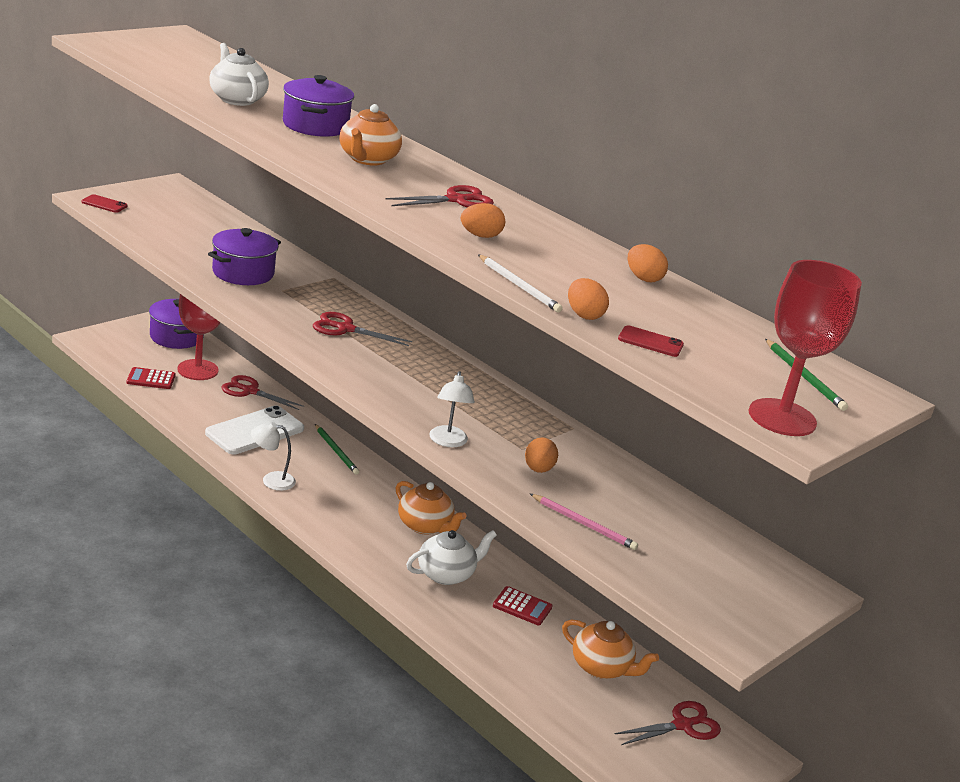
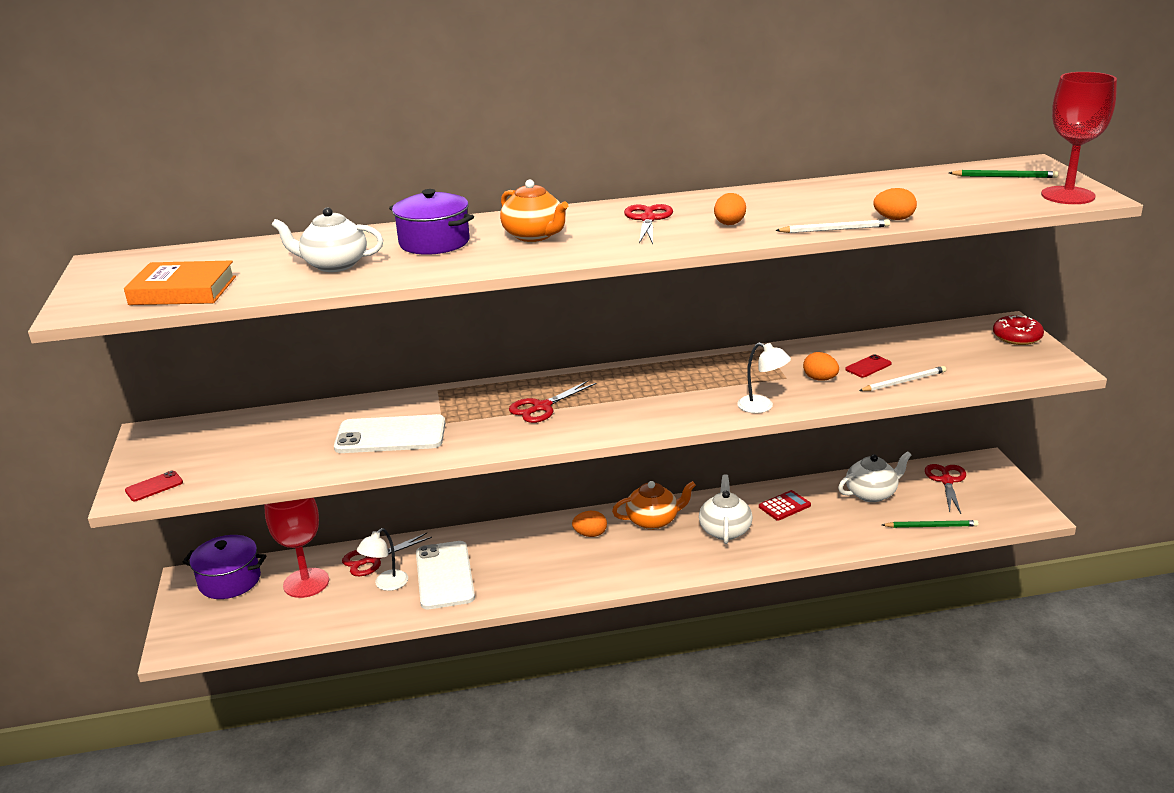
camera: 50 degrees left, 0 degrees up
(148, 63) = (183, 291): none -> orange book
(151, 379) = (296, 620): red calculator -> none
(243, 273) = (390, 435): purple pot -> white phone
(271, 480) = (532, 588): white lamp -> white lamp (386, 584)
(336, 451) = (512, 536): green pencil -> green pencil (931, 526)
(584, 524) = (904, 381): pink pencil -> white pencil
(602, 667) = (872, 493): orange teapot -> white teapot
(643, 278) = (829, 188): orange egg -> orange egg (590, 534)
(650, 342) = (944, 208): red phone -> red phone (868, 366)
(782, 599) = (1017, 337): none -> red donut

